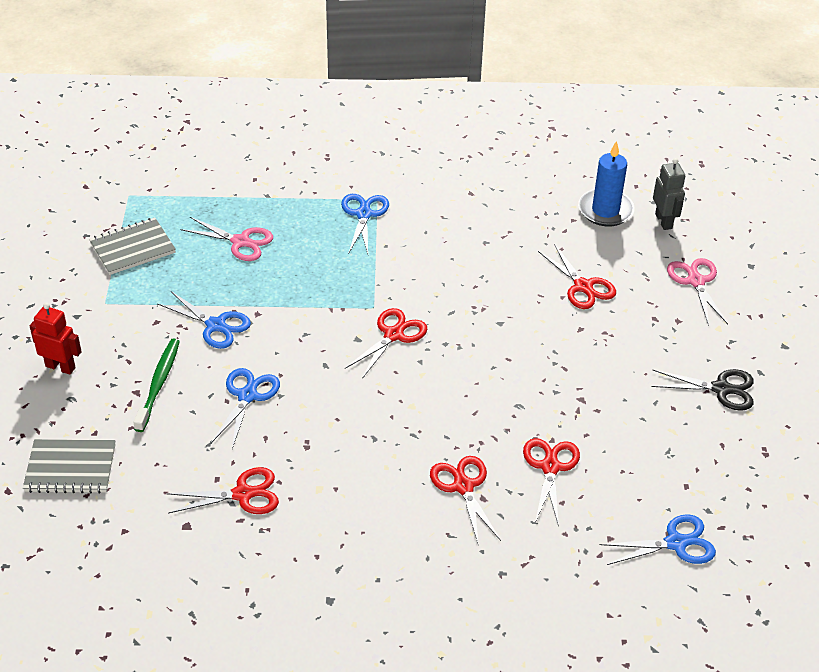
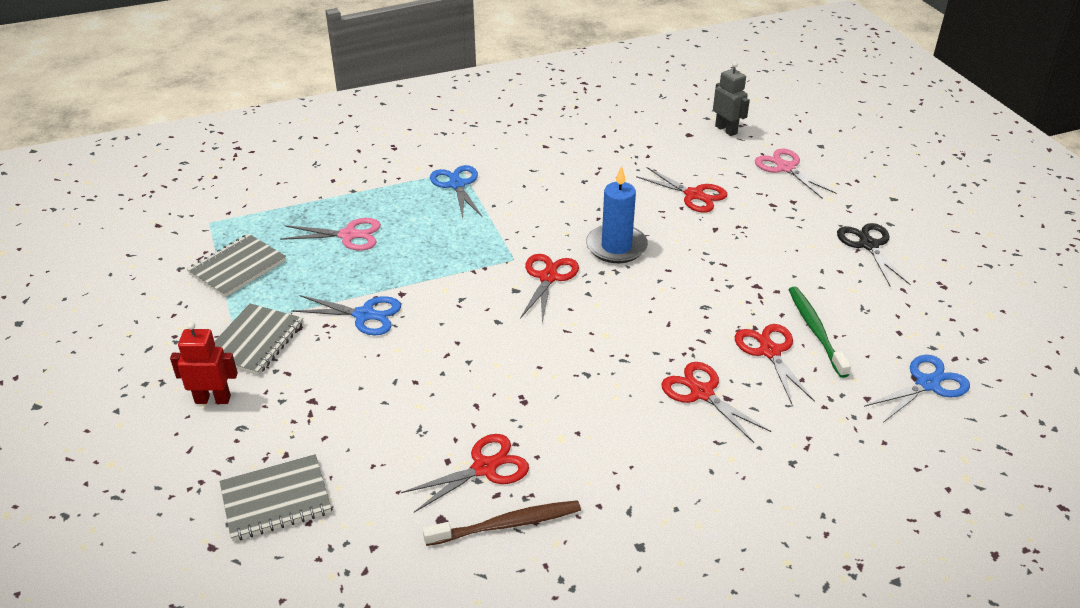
camera: 20 degrees left, 5 degrees down
(115, 324) = (255, 341): none -> grey notebook
(159, 384) = (333, 386): green toothbrush -> green toothbrush (815, 330)
(235, 547) = (507, 524): none -> brown toothbrush
(247, 396) = (434, 371): blue scissors -> none
(605, 210) = (672, 133): blue candle -> blue candle (616, 247)
(721, 389) = (868, 245): black scissors -> black scissors turned 90 degrees counterclockwise

